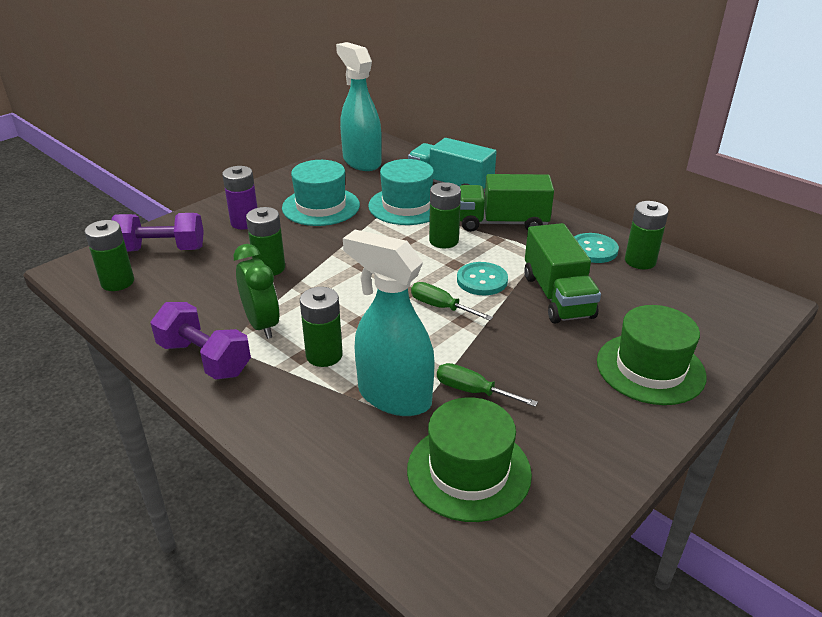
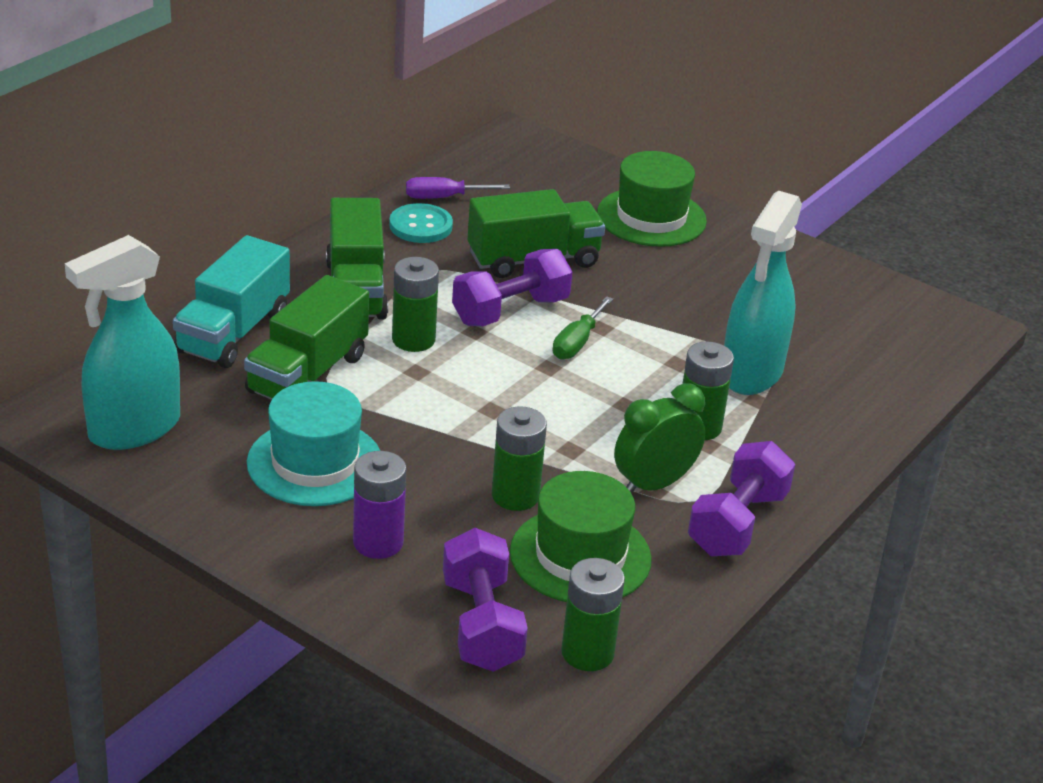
camera: 100 degrees left, 0 degrees up
(407, 206) = (307, 374): turquoise hat -> green truck
(468, 471) = (836, 328): green hat -> green hat (580, 556)
(473, 391) = (724, 323): green screwdriver -> none
(482, 280) = (510, 311): turquoise button -> purple dumbbell
(640, 261) = (443, 197): green battery -> purple screwdriver

